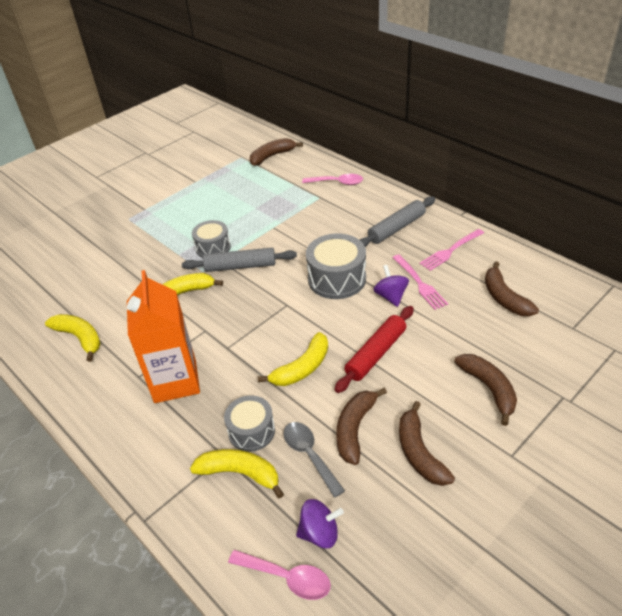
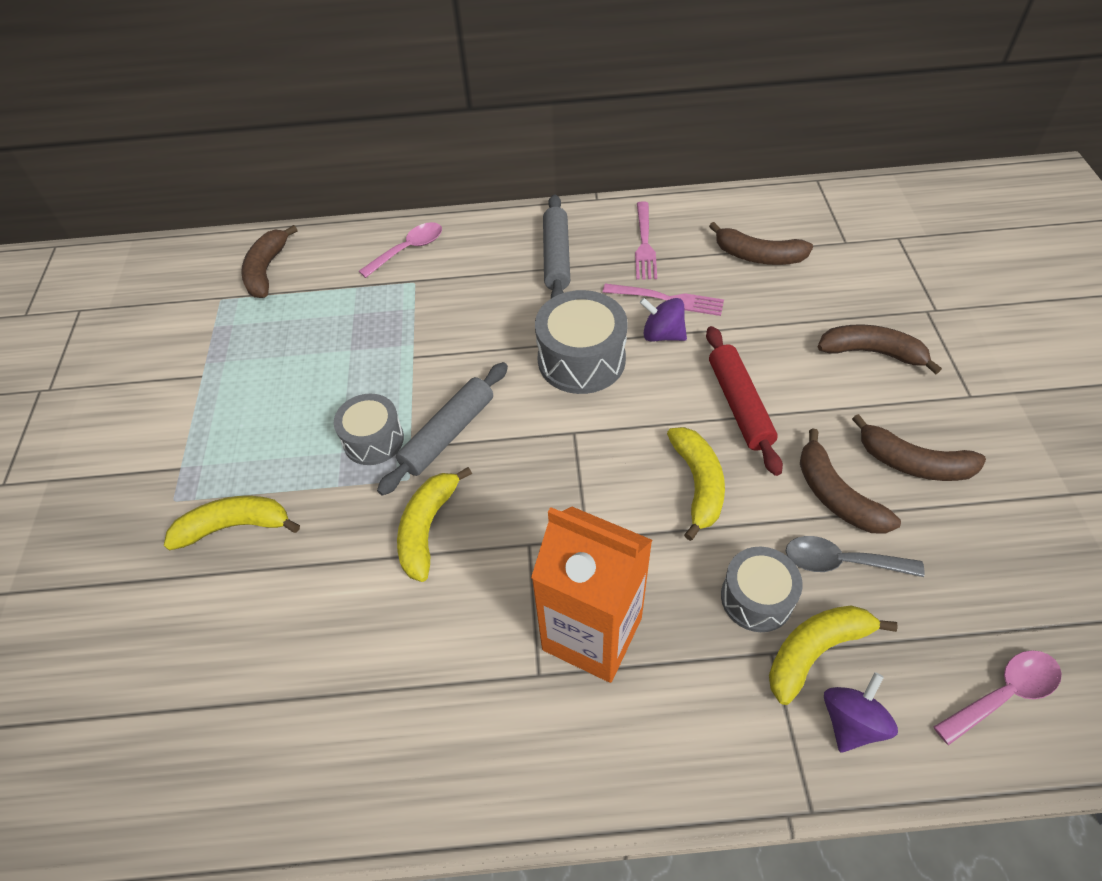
camera: 50 degrees left, 10 degrees up
(80, 338) = (376, 712): yellow banana -> yellow banana (235, 526)
(320, 533) = (961, 622): purple spinning top -> purple spinning top (851, 722)

